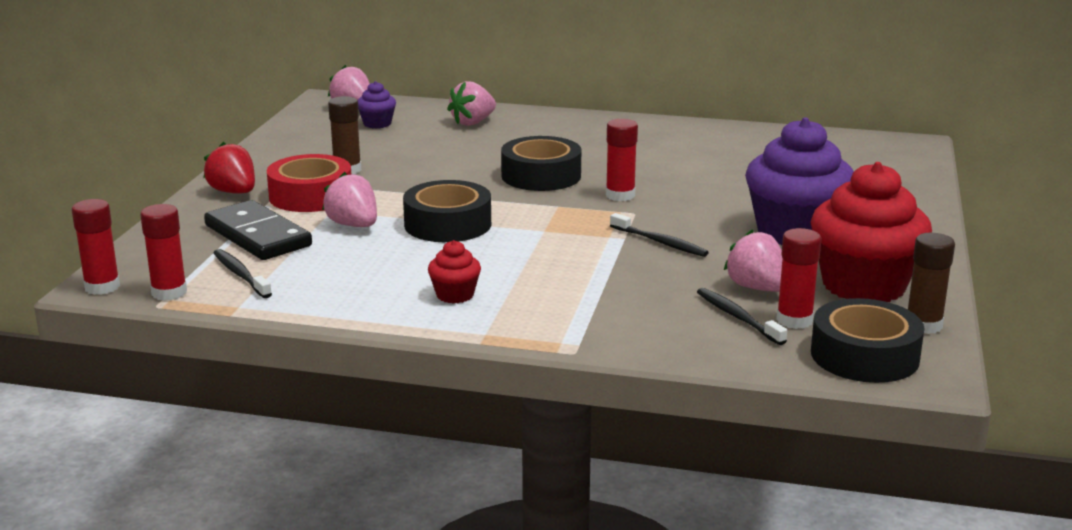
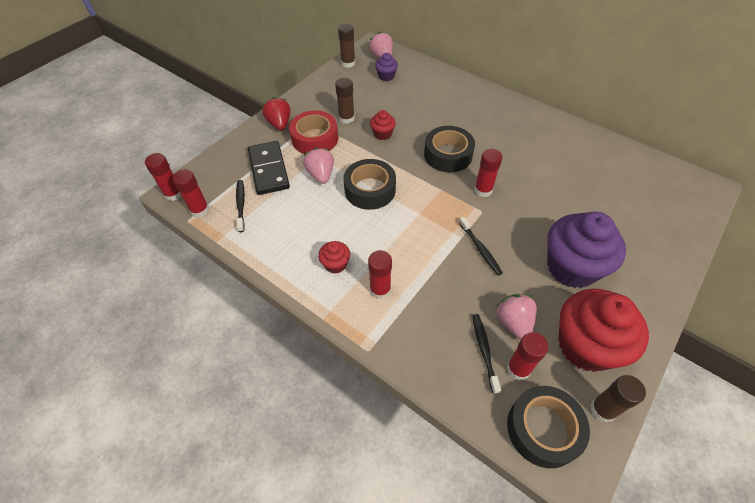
camera: 25 degrees right, 30 degrees up
(300, 121) = (348, 63): none -> brown glue stick
(421, 174) = (382, 134): none -> red cupcake
(473, 122) = (438, 88): pink strawberry -> none
(545, 302) = (380, 290): none -> red glue stick

